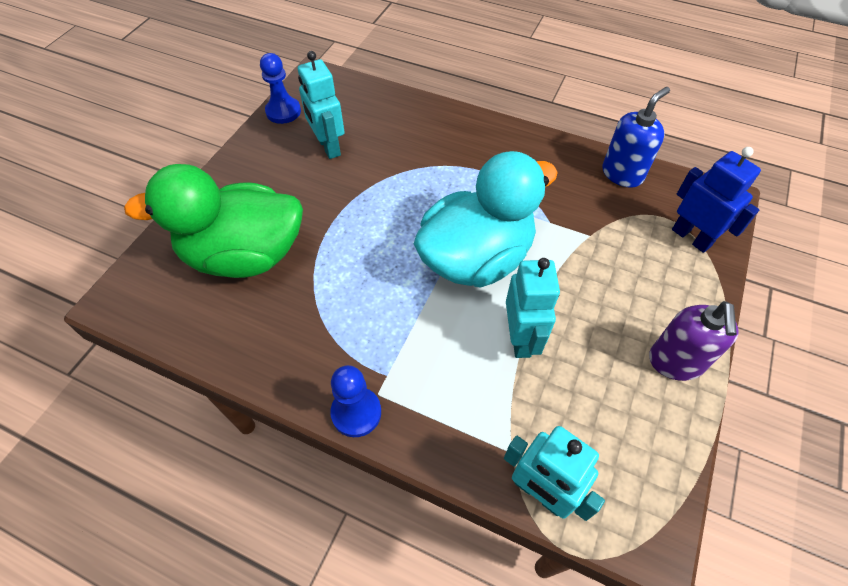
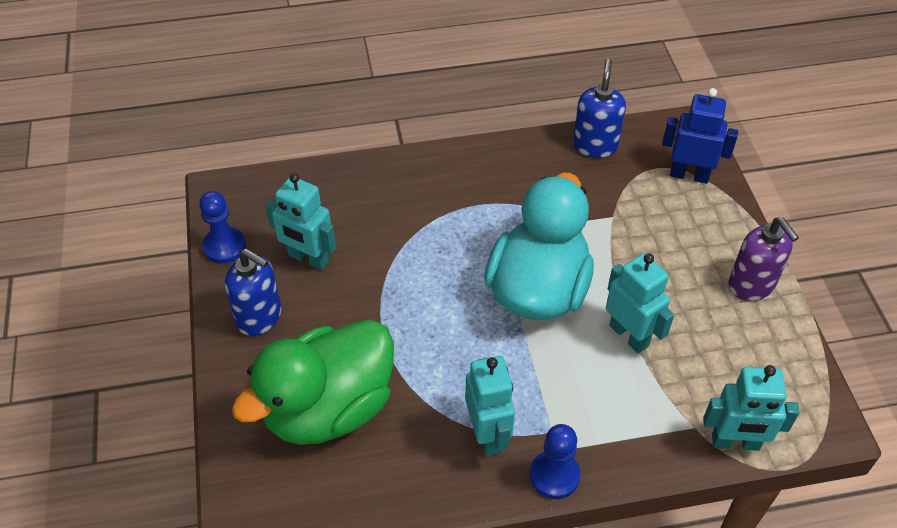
camera: 35 degrees left, 5 degrees down
(261, 168) = (259, 317): none -> blue soap dispenser
(335, 345) = (488, 434): none -> turquoise robot

